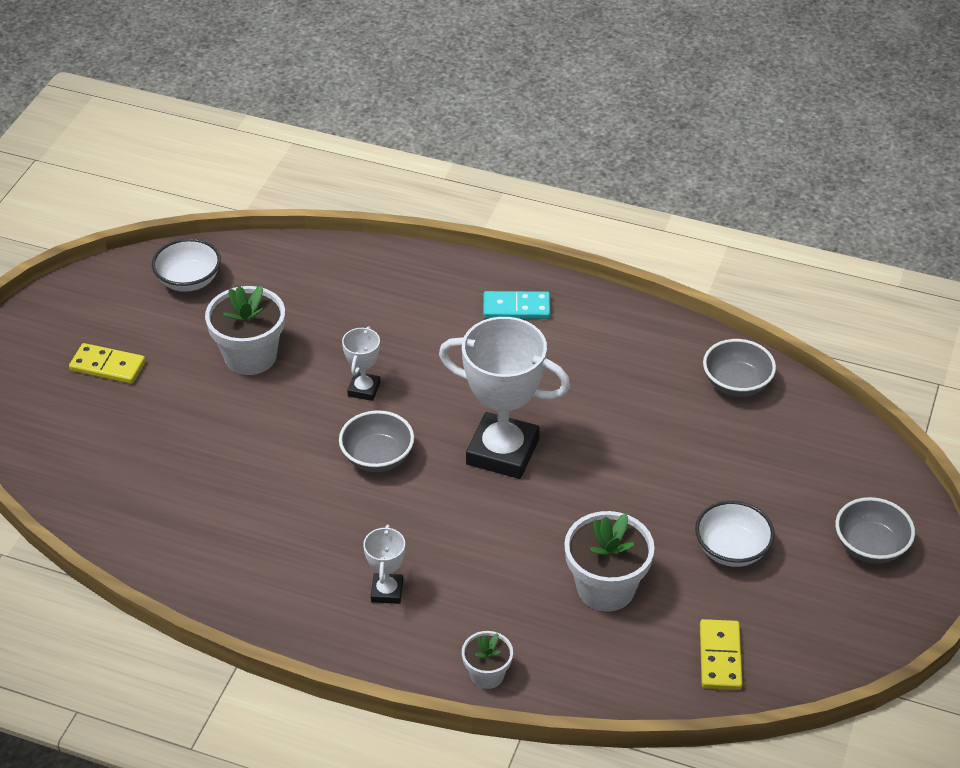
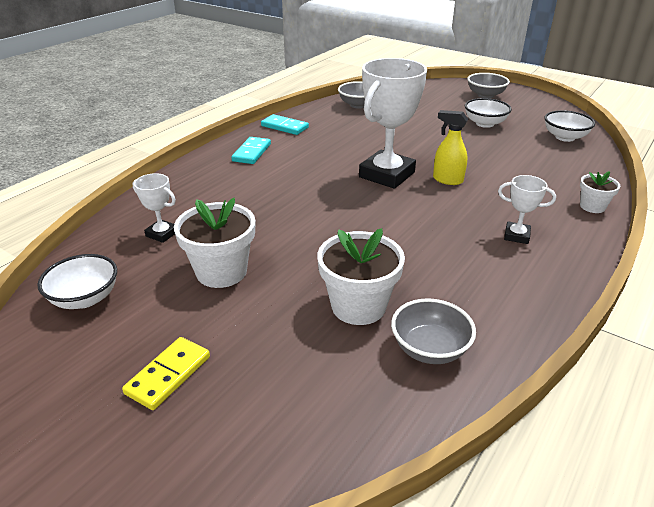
camera: 75 degrees left, 10 degrees down
(364, 389) = (297, 219): white trophy -> white trophy (162, 234)
(377, 457) = (375, 222): grey bowl -> grey bowl (429, 349)
(510, 516) = (447, 180): none -> yellow spray bottle
(605, 588) = (513, 159): white flower pot -> white flower pot (358, 306)
(612, 319) = (284, 127): none -> turquoise domino
(720, 657) = (565, 137): yellow domino -> white bowl

